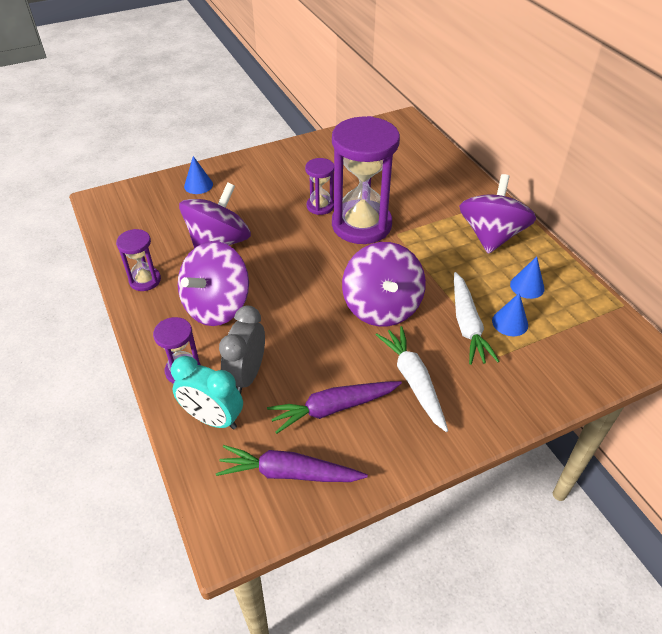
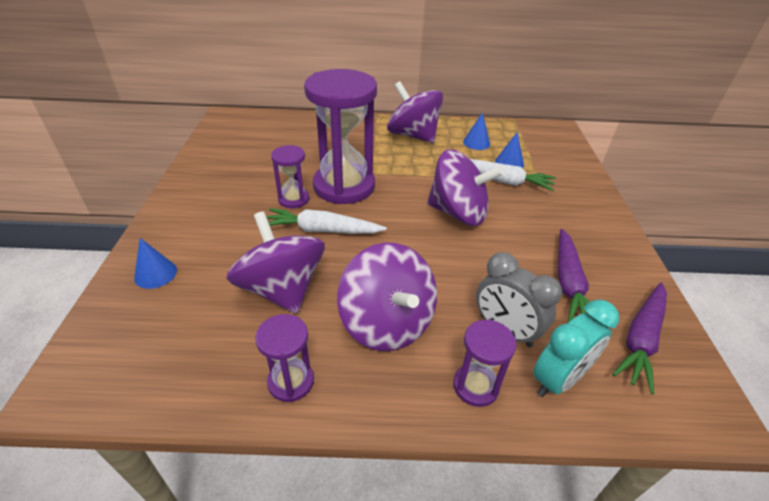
camera: 65 degrees left, 5 degrees down
(413, 381) = (551, 227): white carrot -> white carrot (322, 230)

